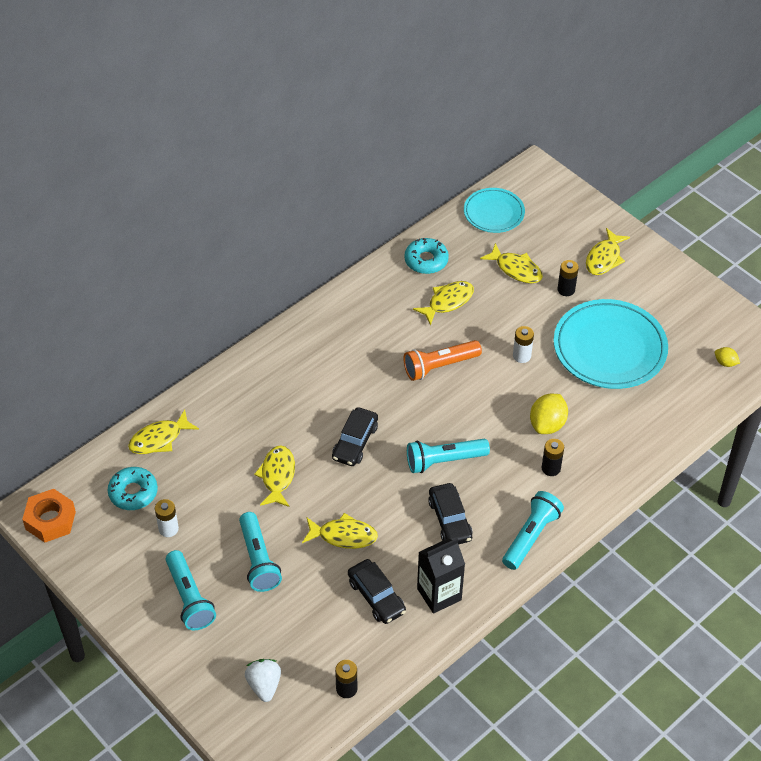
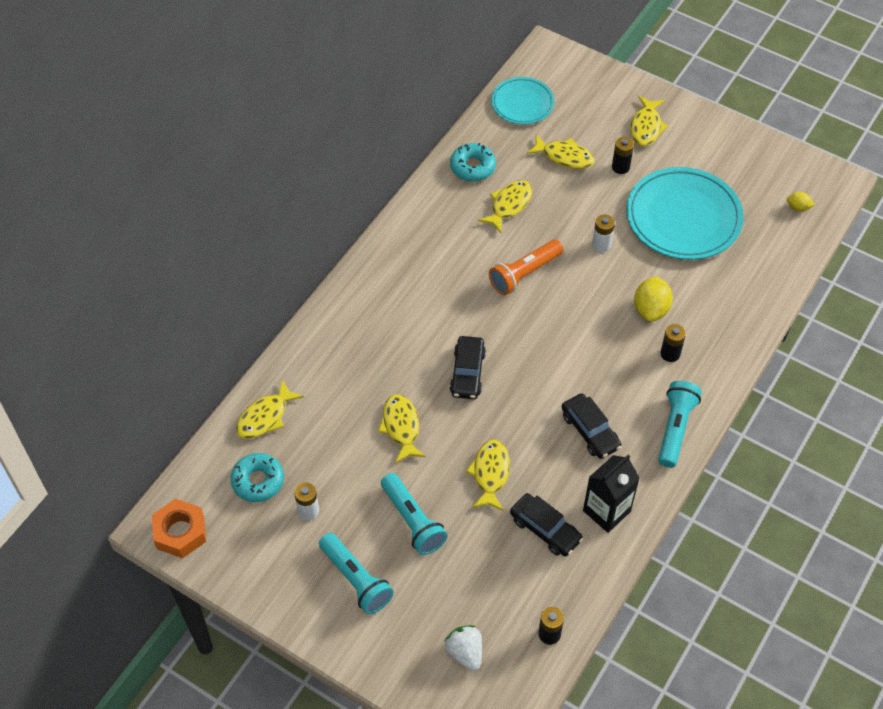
camera: 15 degrees left, 5 degrees up
(343, 536) = (490, 474): yellow fish -> yellow fish turned 75 degrees counterclockwise
(444, 461) = (563, 371): turquoise flashlight -> none

